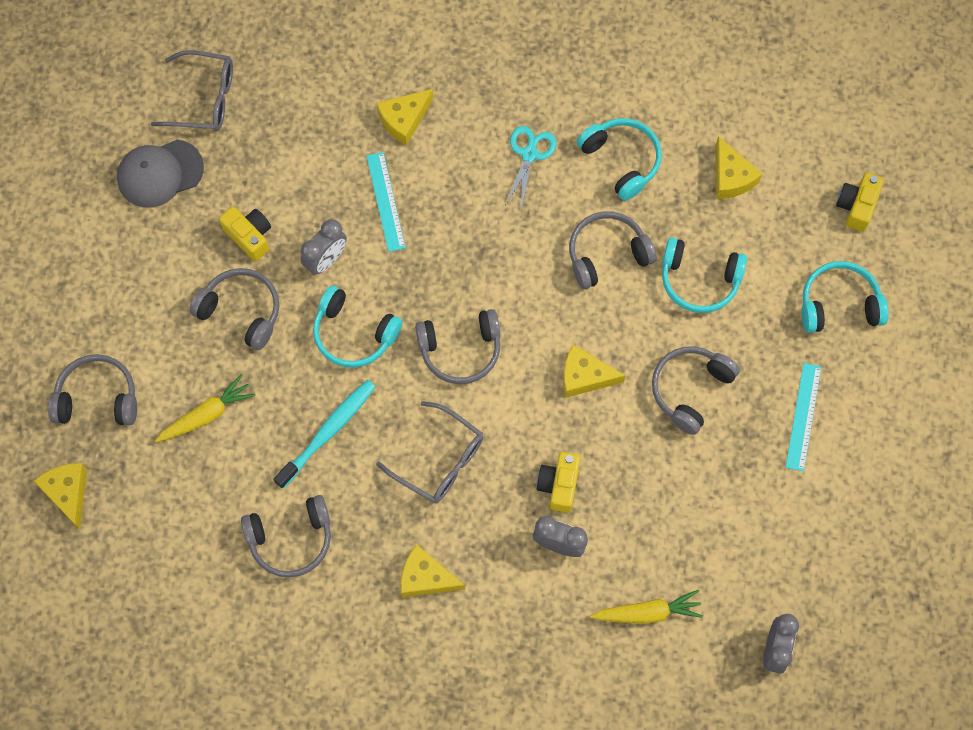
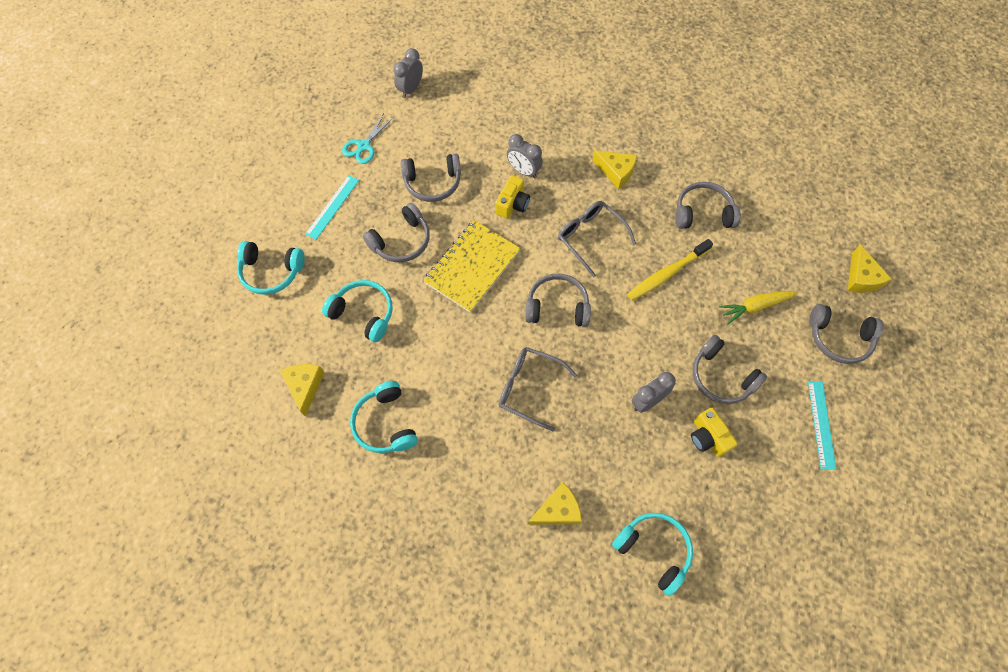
camera: 165 degrees left, 5 degrees down
(160, 173) = (781, 515): grey cap -> none
(204, 98) = (736, 581): grey glasses -> grey glasses (529, 388)
(328, 432) = (666, 274): turquoise toothbrush -> yellow toothbrush
(354, 333) = (635, 338): turquoise headphones -> turquoise headphones (653, 550)
(386, 201) = (589, 438): turquoise ruler -> turquoise ruler (821, 424)
(529, 154) = (459, 449): turquoise scissors -> turquoise scissors (364, 146)
(584, 376) = (472, 267): yellow cheese -> yellow notebook
(607, 254) = (425, 350): grey headphones -> grey headphones (433, 183)
(647, 612) = (480, 123): yellow carrot -> none
(857, 206) = (221, 338): yellow camera -> none

